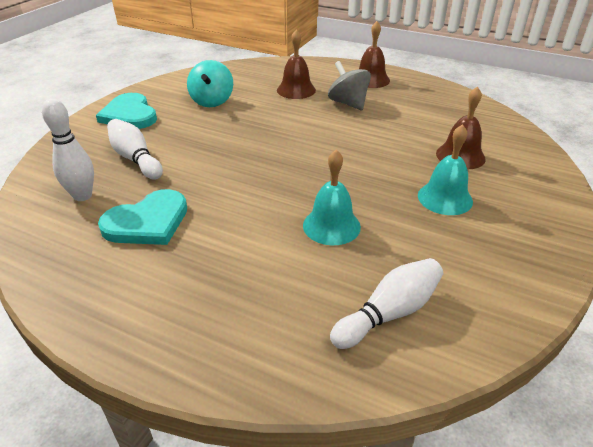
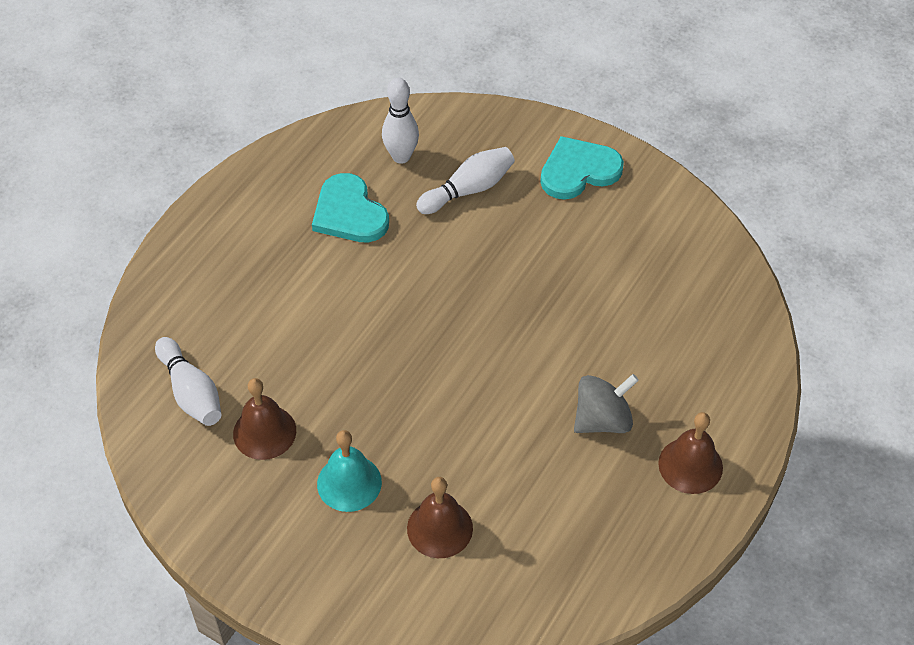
camera: 95 degrees right, 15 degrees up
(212, 101) = (615, 254): turquoise spinning top -> none
(296, 90) = (651, 357): brown bell -> brown bell (264, 432)
(331, 226) = (317, 364): turquoise bell -> none

